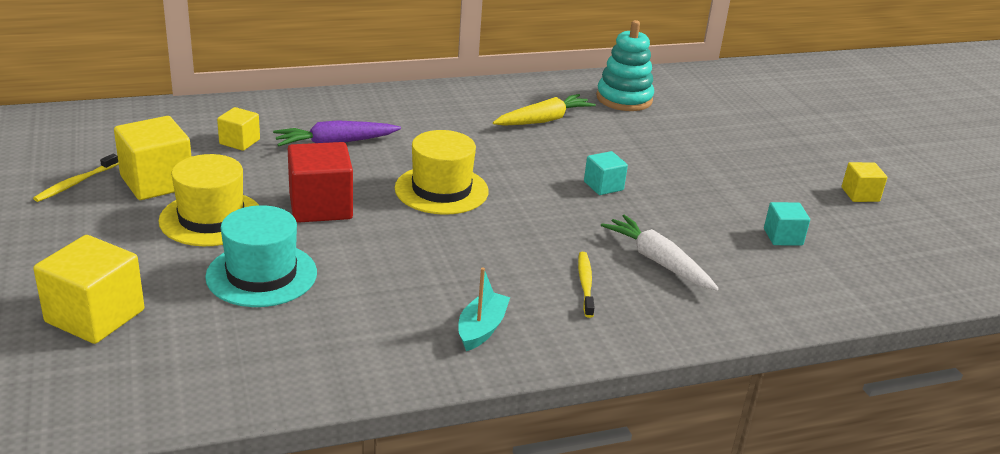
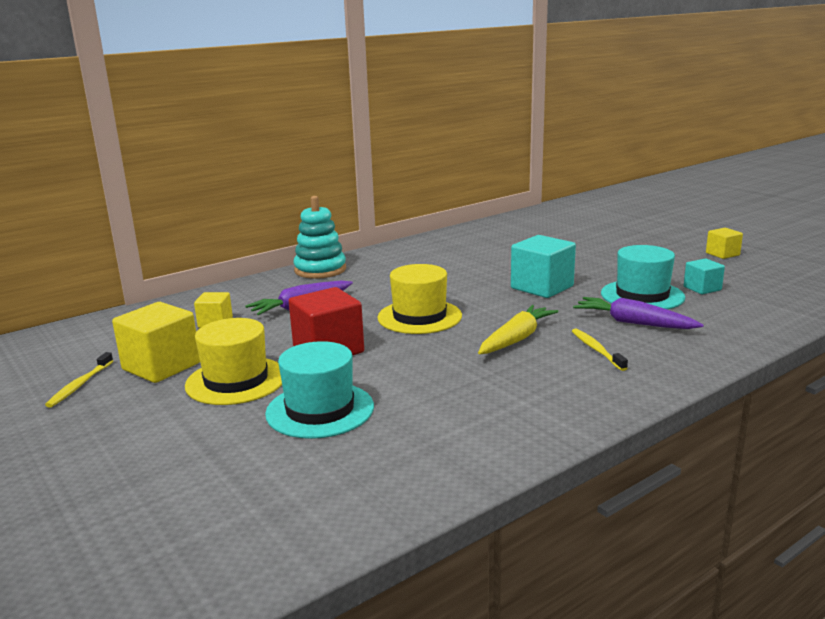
camera: 15 degrees left, 10 degrees down
(95, 316) = (182, 483): yellow cube -> none
(481, 329) = (548, 400): turquoise boat -> none
(544, 120) = (455, 259): yellow carrot -> yellow carrot (516, 339)
(603, 186) = (542, 287): turquoise cube -> turquoise cube, size x1.78
(624, 99) = (500, 235): turquoise stacking toy -> turquoise stacking toy (320, 270)
(658, 261) = (633, 323): white carrot -> purple carrot
(704, 227) = (642, 295): none -> turquoise hat

